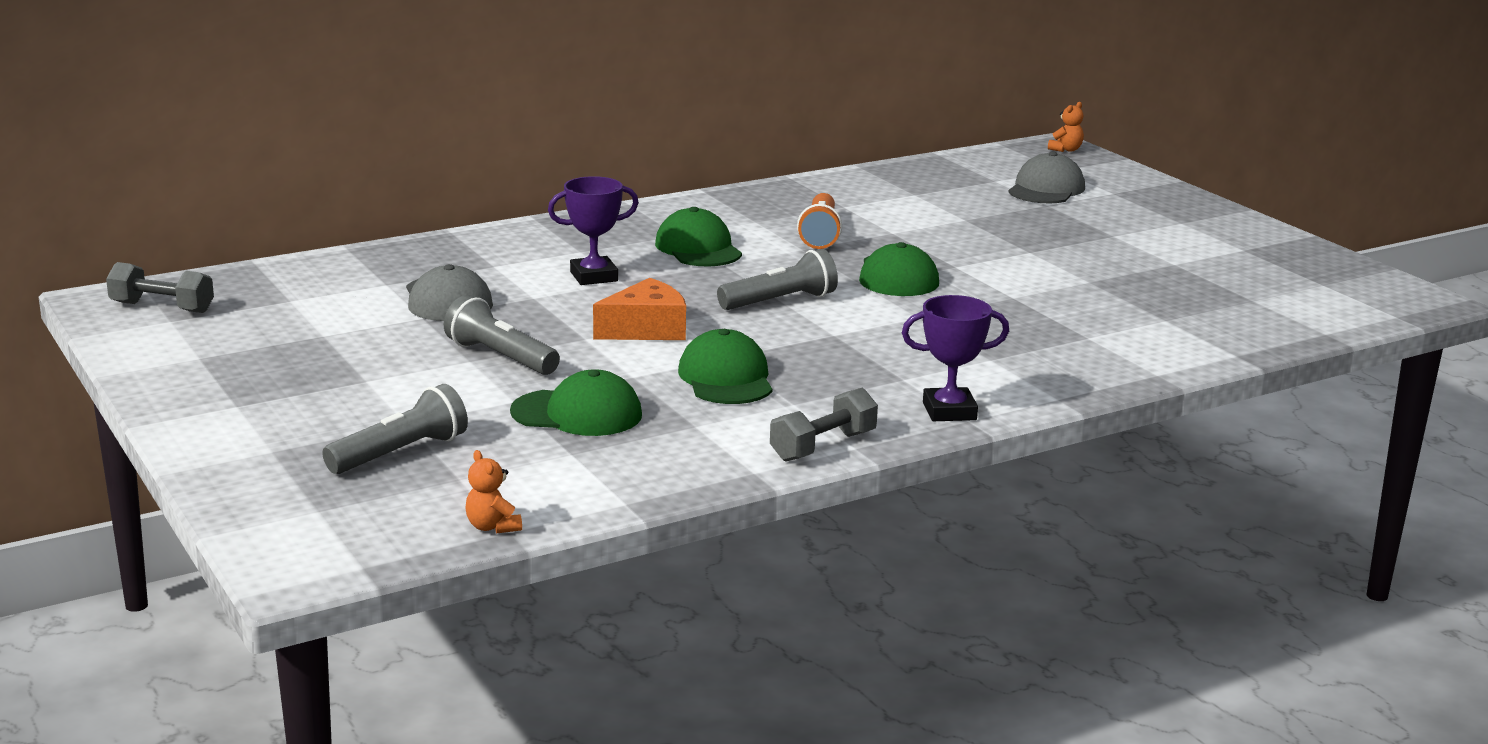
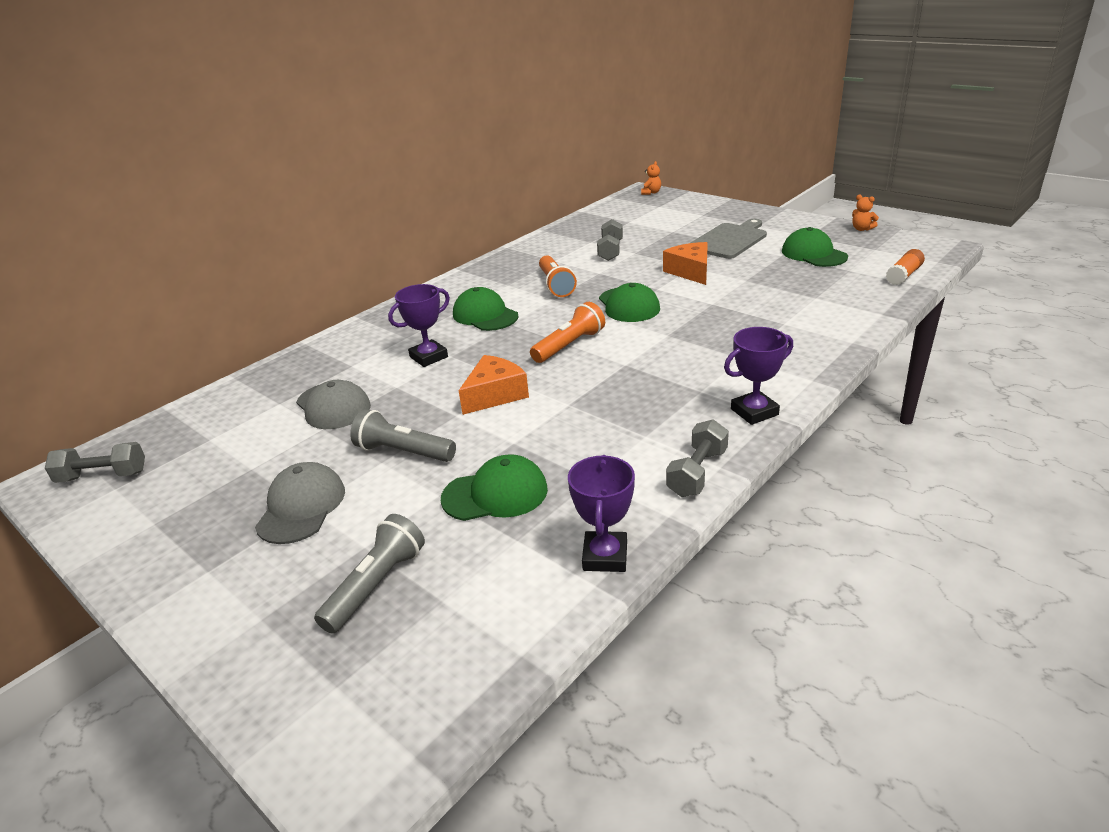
camera: 15 degrees left, 10 degrees up
(493, 527) = (503, 654): orange teddy bear -> orange teddy bear (861, 229)
(655, 486) = (605, 556): none -> purple trophy
(726, 378) = (581, 425): green cap -> green cap (813, 254)
(780, 301) = (569, 345): grey flashlight -> orange flashlight
(933, 210) = (610, 251): none -> grey dumbbell
(1022, 257) = (690, 272): none -> orange cheese
(1046, 189) = (663, 221): grey cap -> grey cap (301, 507)
(1119, 231) = (729, 240): none -> grey cutting board
(1324, 321) = (903, 275): none -> orange glue stick

